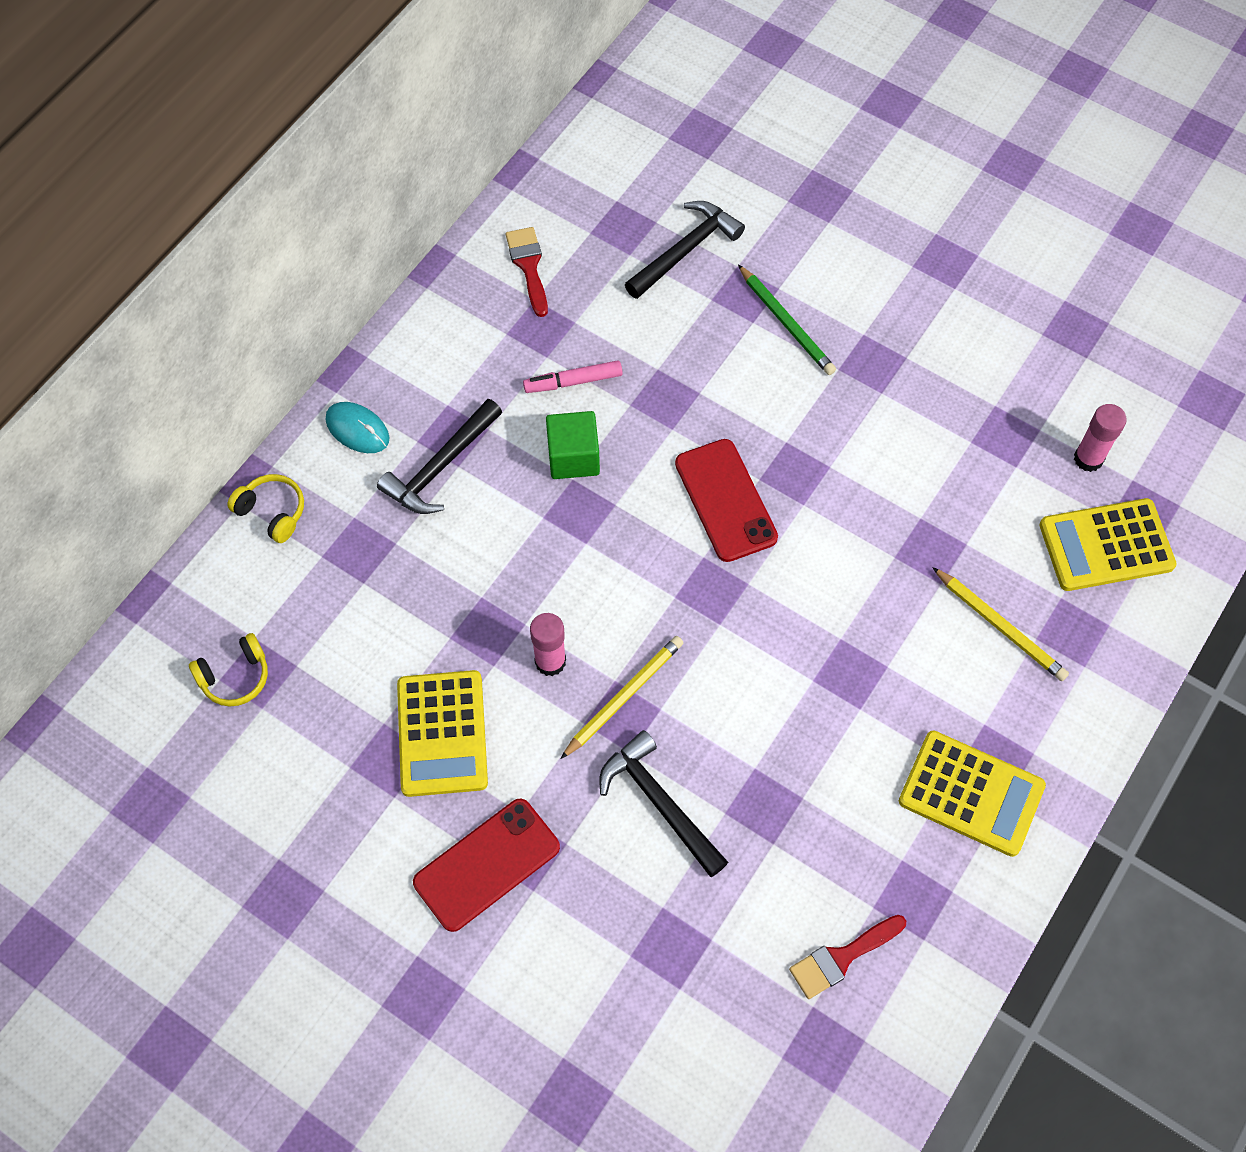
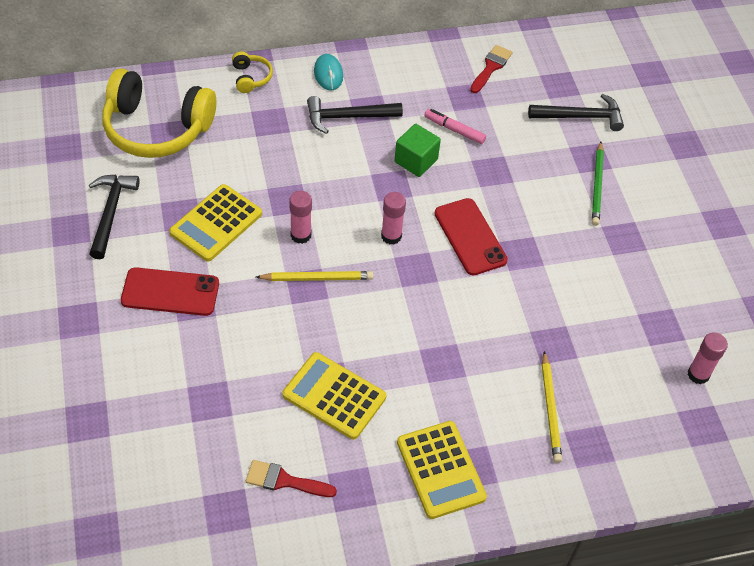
camera: 40 degrees right, 10 degrees down
(235, 676) = (157, 128): yellow headphones -> yellow headphones, size x2.34
(645, 574) = (391, 236): none -> pink glue stick
(659, 803) = (279, 336): black hammer -> black hammer (110, 213)
(725, 500) = (470, 237): red phone -> red phone turned 45 degrees counterclockwise
(1106, 545) = (659, 422): yellow calculator -> yellow calculator (334, 396)

